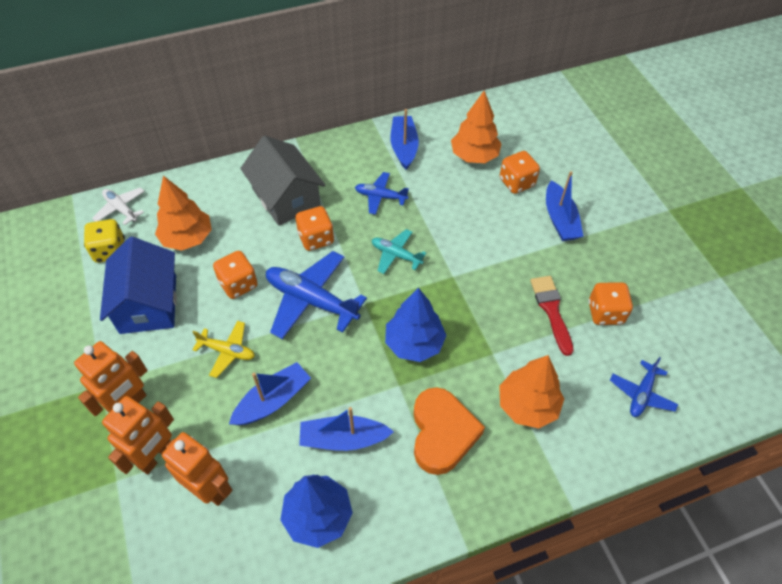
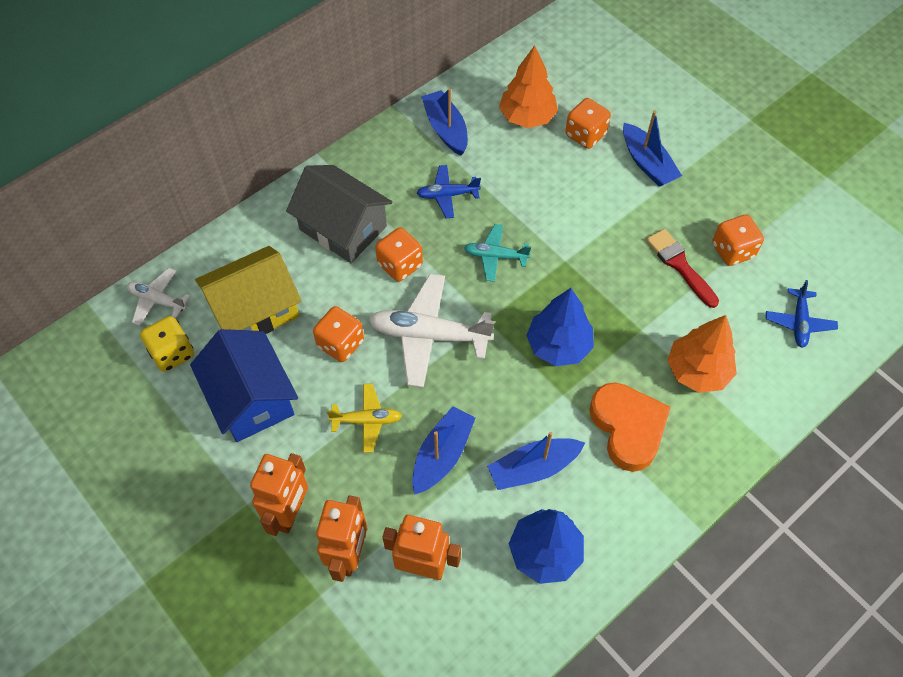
camera: 20 degrees left, 5 degrees up
(187, 238) = (255, 310): orange tree -> yellow house
(311, 300) = (429, 335): blue plane -> white plane

